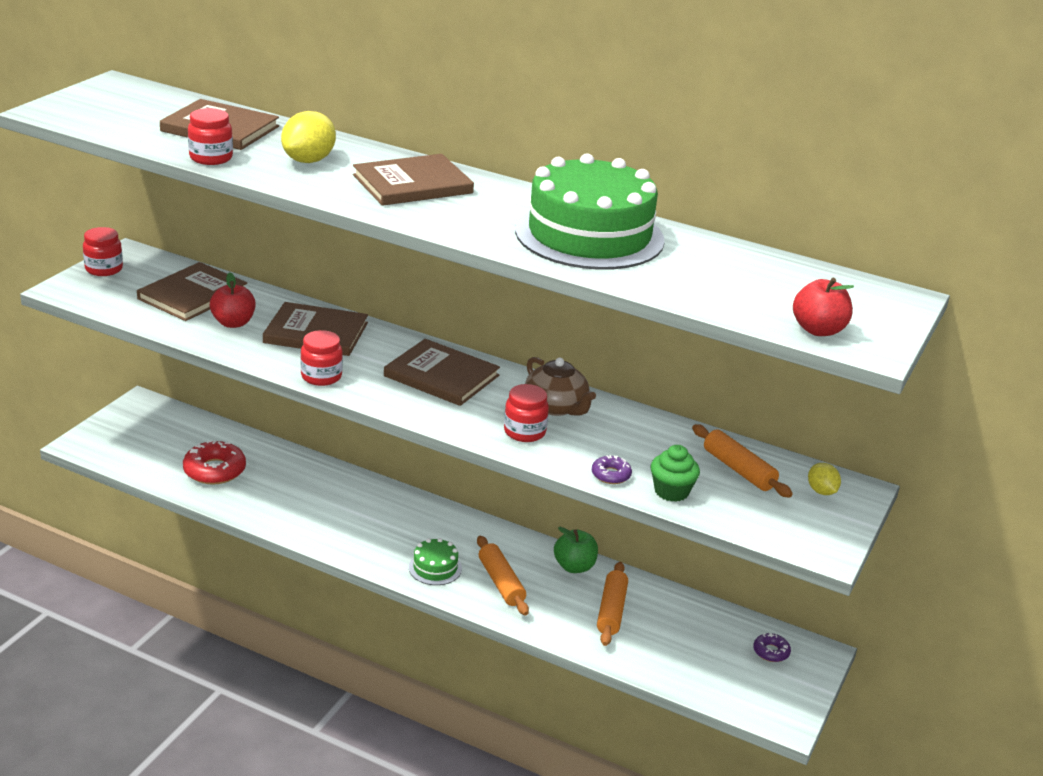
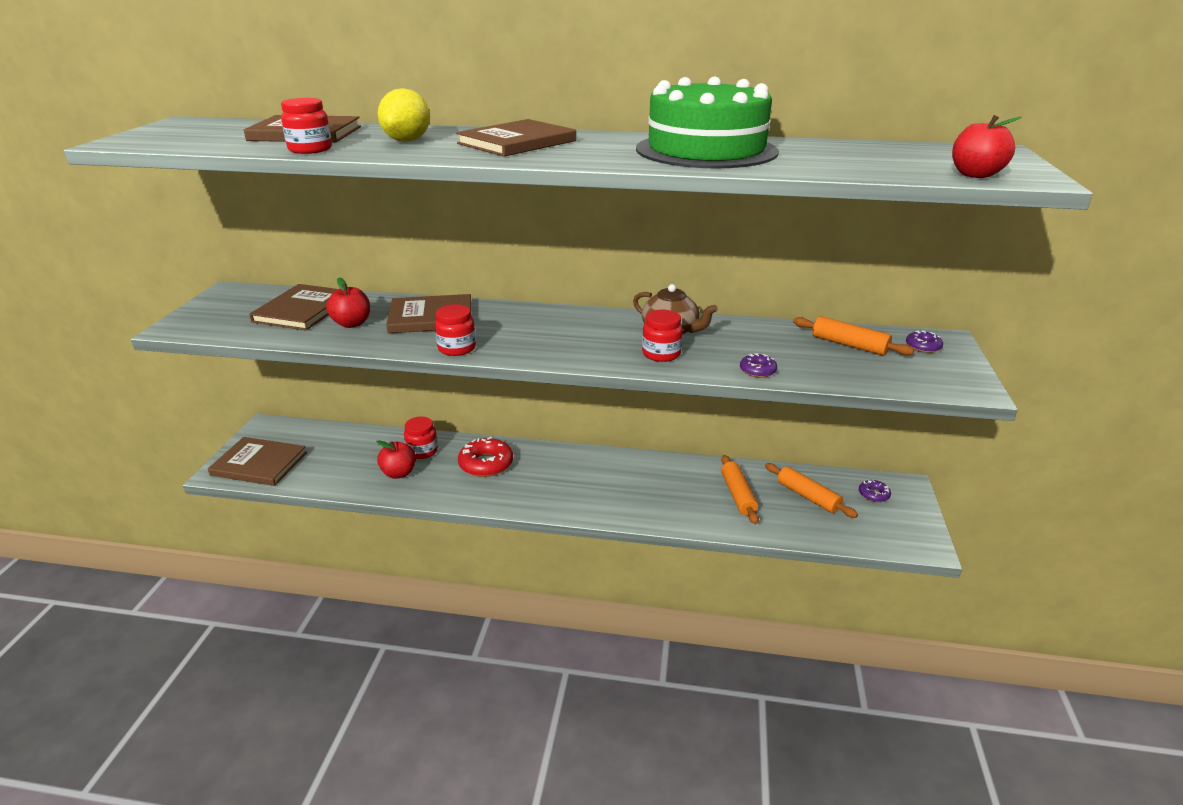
camera: 15 degrees left, 0 degrees up
(104, 269) = (208, 306): red jar -> red jar (422, 451)
(214, 470) = (353, 465): red donut -> red donut (486, 464)
(257, 491) = (399, 473): none -> red apple
(435, 568) = (580, 498): green cake -> none
(441, 376) = (560, 327): brown book -> brown book (259, 464)
(501, 582) = (640, 495): orange rolling pin -> orange rolling pin (808, 496)
(574, 566) = (687, 468): green apple -> none
(671, 491) = (815, 372): green cupcake -> none
(821, 491) = (923, 346): yellow lemon -> purple donut

